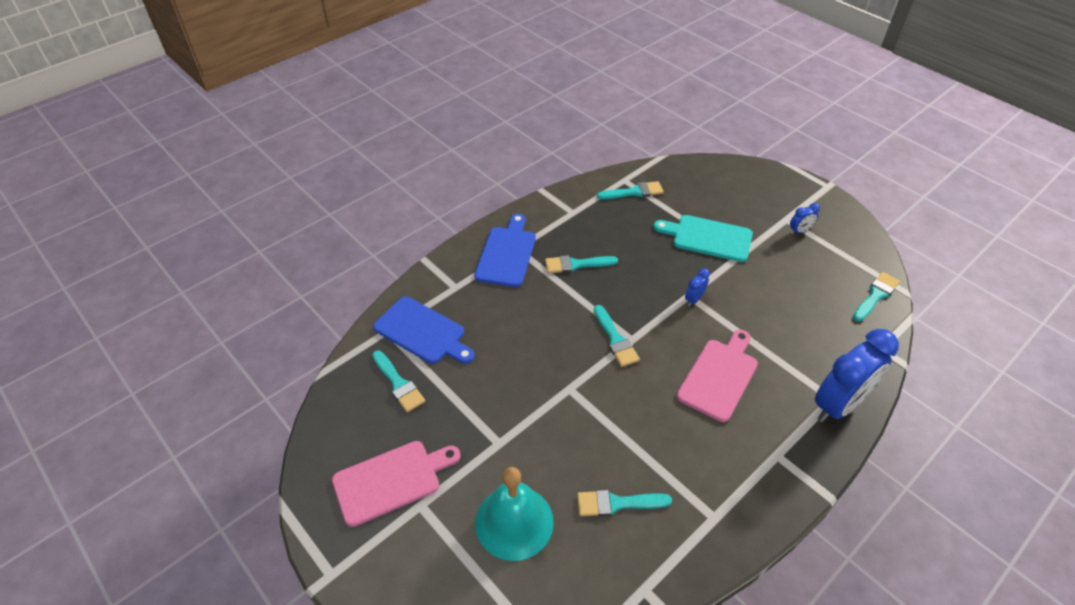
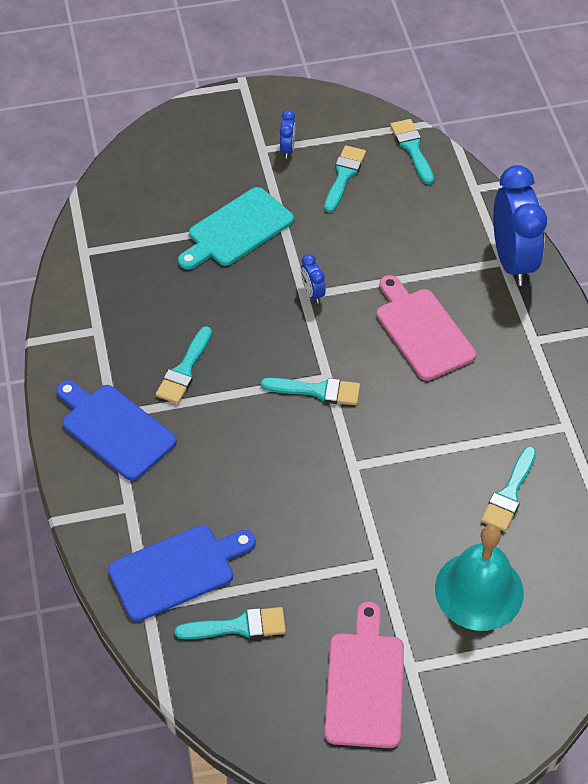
camera: 60 degrees left, 5 degrees up
(634, 192) = (112, 254): turquoise brush -> turquoise brush (344, 176)

